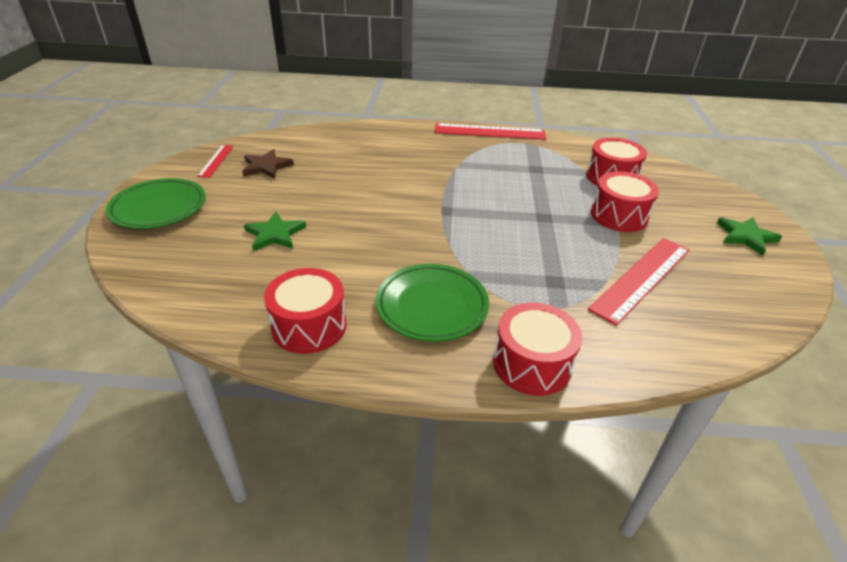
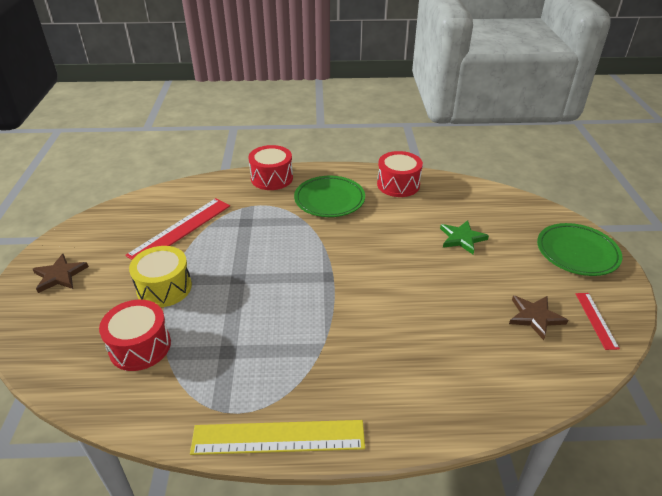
camera: 175 degrees right, 0 degrees up
(489, 132) = (278, 437): red ruler -> yellow ruler
(619, 215) = (164, 288): red drum -> yellow drum
(745, 236) = (60, 275): green star -> brown star

